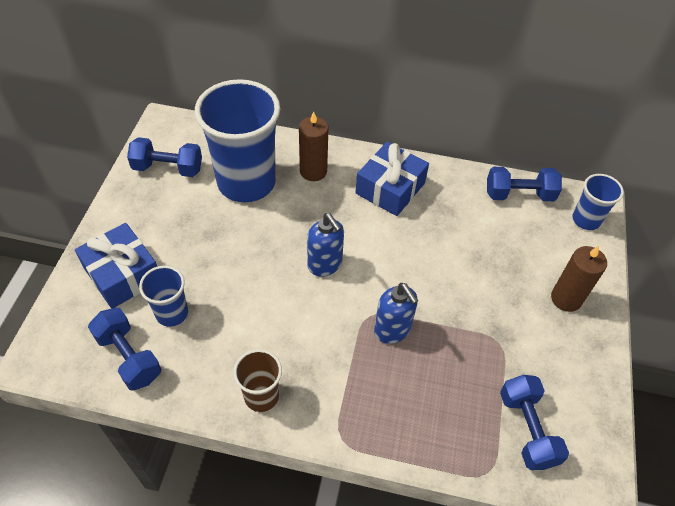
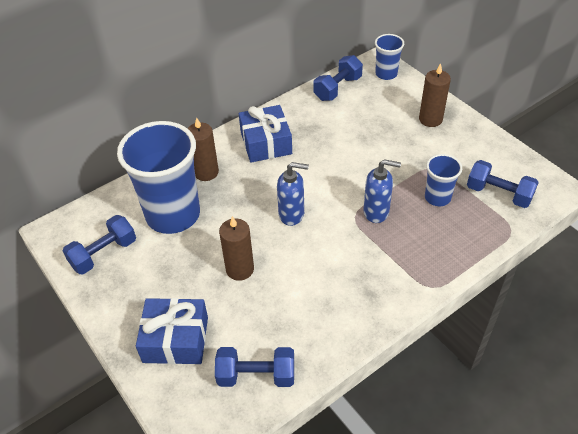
camera: 45 degrees left, 5 degrees down
(172, 313) = (244, 326): blue cup -> blue cup (437, 197)
(229, 268) = (240, 269): none -> brown candle
(261, 396) = (362, 312): brown cup -> none

